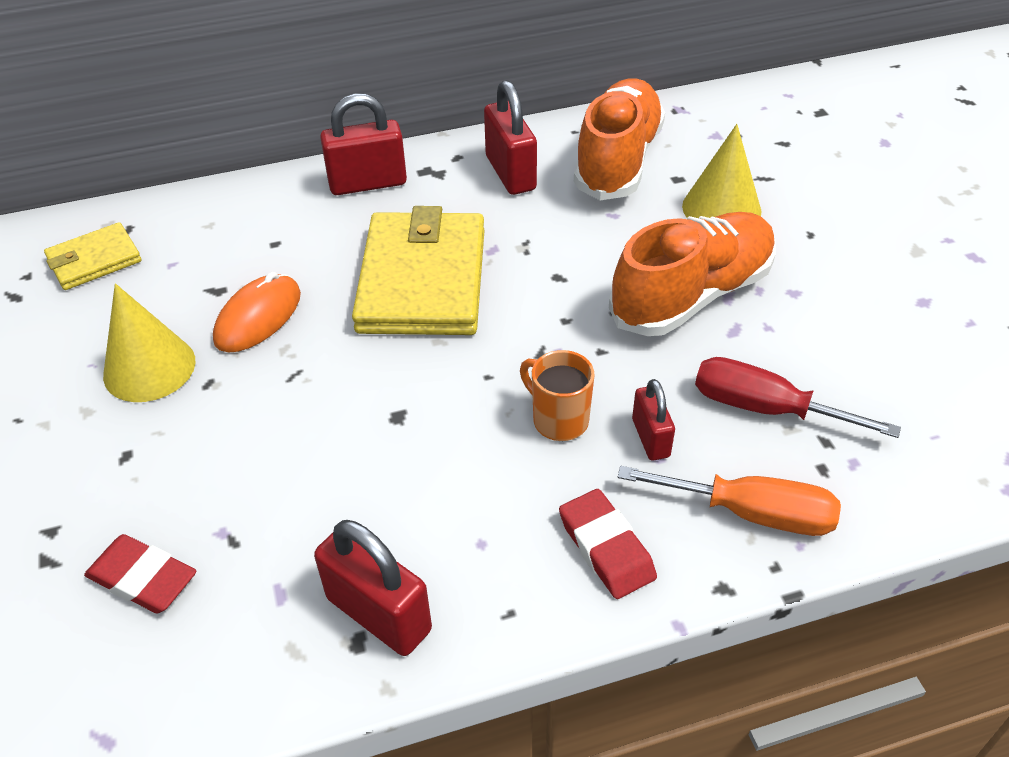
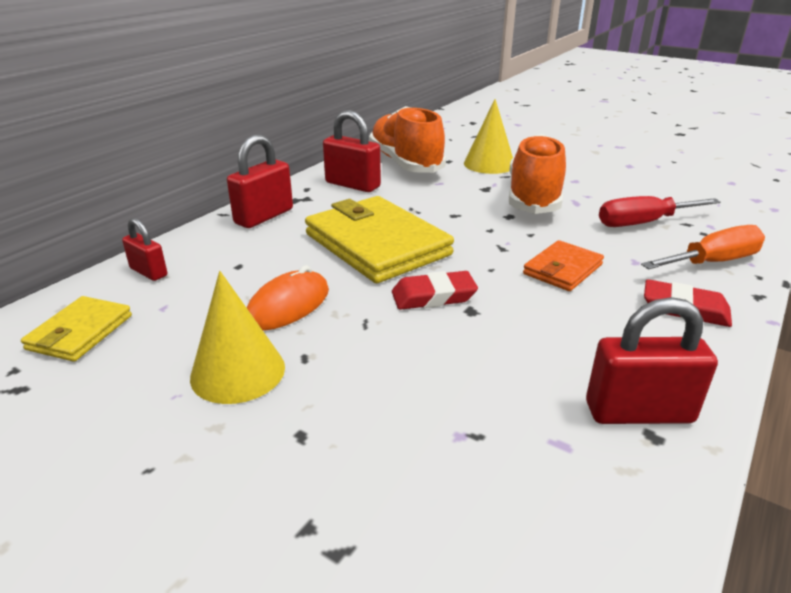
camera: 40 degrees left, 15 degrees down
(143, 578) = (447, 504): red eraser -> red eraser (433, 296)
(258, 317) = (288, 306): orange mouse -> orange mouse turned 45 degrees clockwise
(558, 420) = (562, 269): orange mug -> orange wallet
(650, 438) = (618, 256): red padlock -> red padlock (148, 272)

